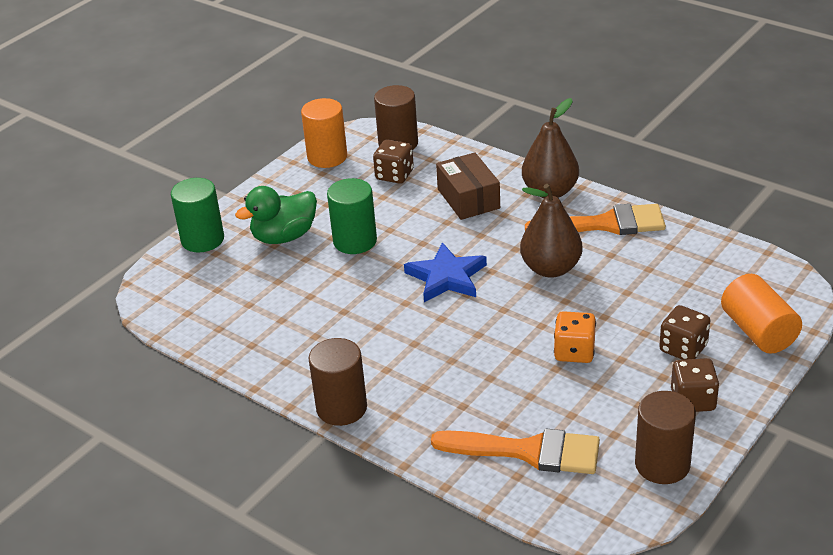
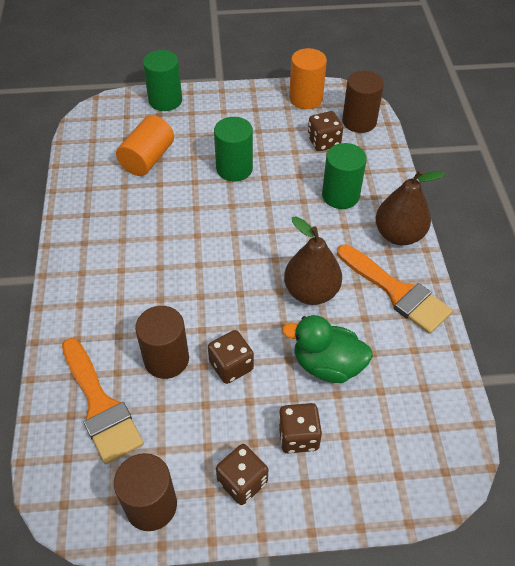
camera: 45 degrees right, 15 degrees up
(284, 236) = (205, 133): green duck -> green duck (327, 365)
(341, 408) = (64, 272): brown cylinder -> brown cylinder (166, 359)
(447, 277) = (244, 239): blue star -> none
(468, 199) = (340, 195): brown box -> green cylinder
(574, 352) = (231, 366): orange dice -> brown dice
(758, 331) = (368, 479): orange cylinder -> orange cylinder (147, 159)

